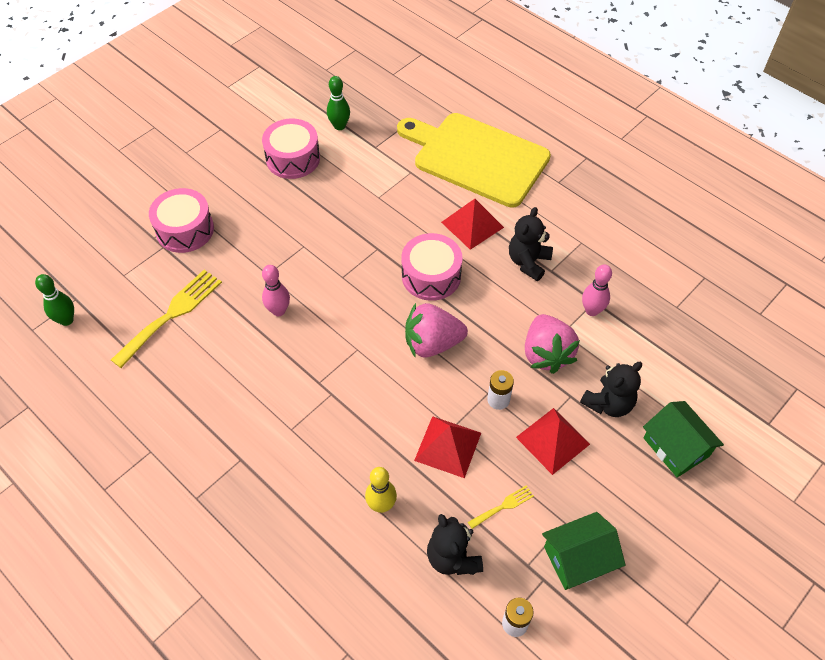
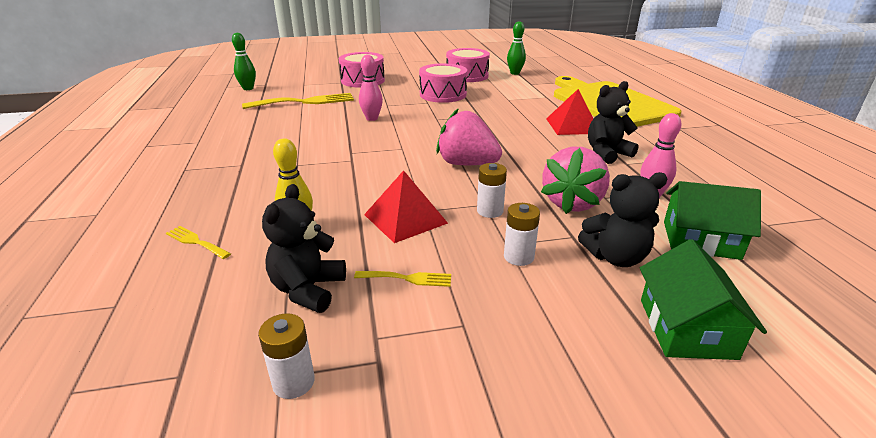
camera: 35 degrees right, 25 degrees down
(325, 569) = (196, 242): none -> yellow fork
(431, 276) = (507, 136): pink drum -> pink drum (443, 94)
(552, 440) = (518, 257): red pyramid -> white battery
(578, 558) = (445, 365): green house -> green house (700, 240)

